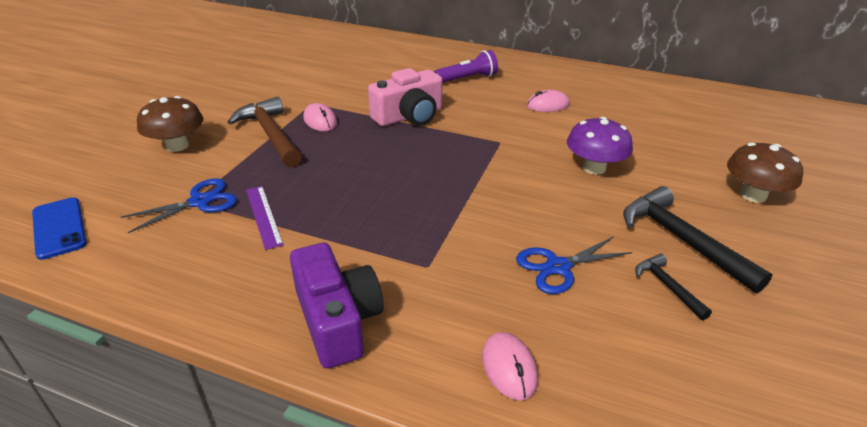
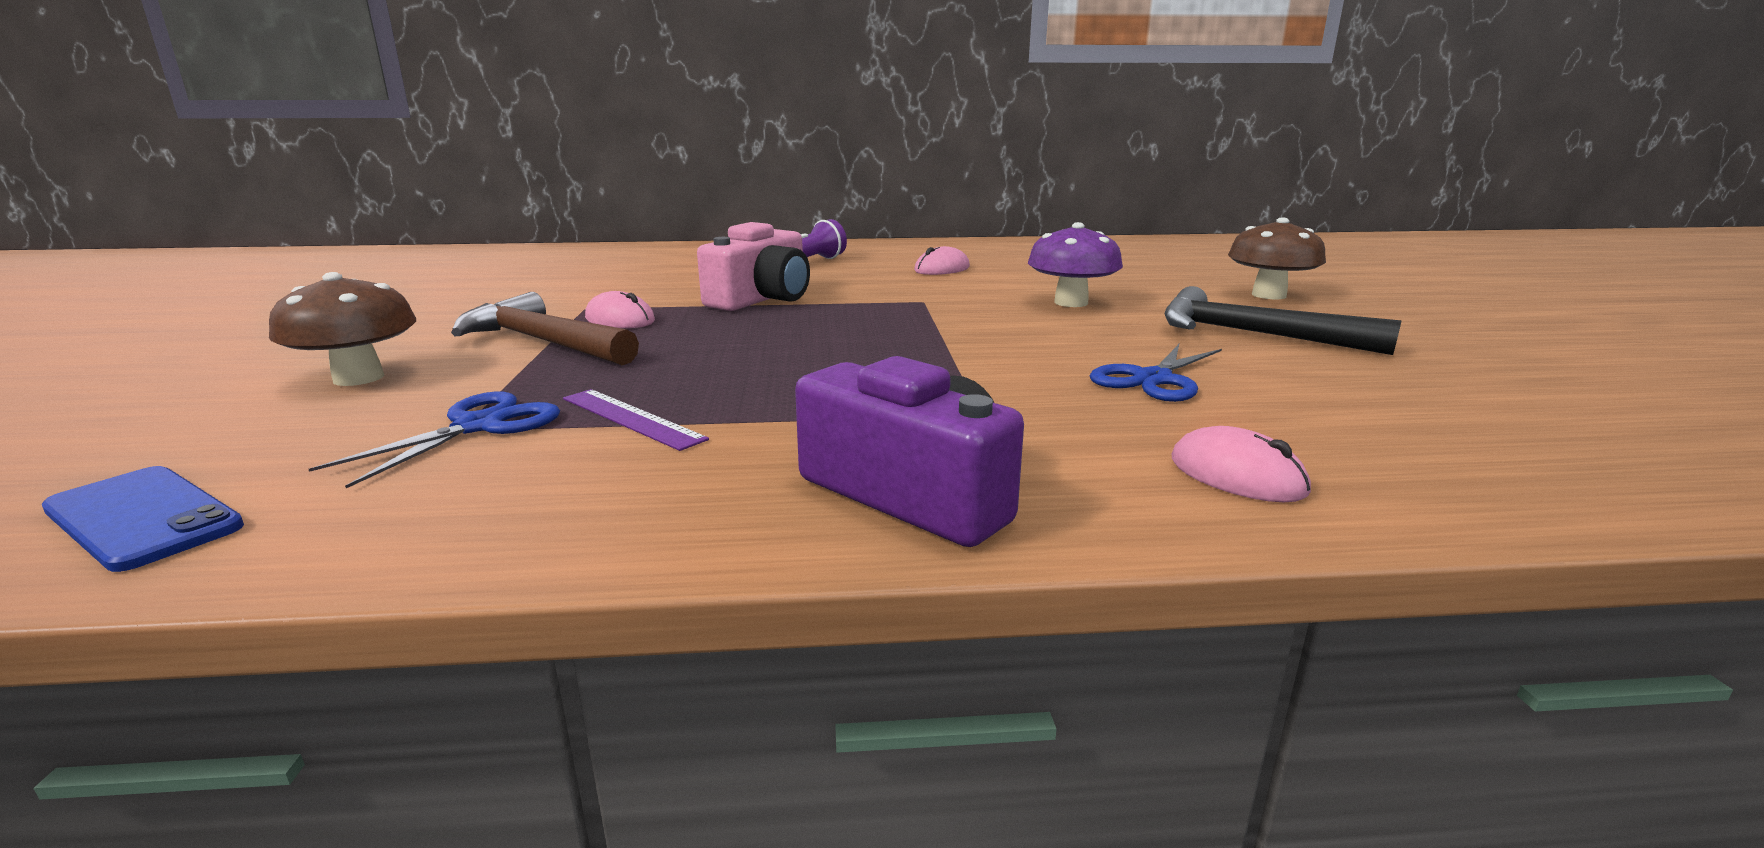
camera: 25 degrees left, 15 degrees down
(667, 286) = (1298, 369): black hammer -> none

